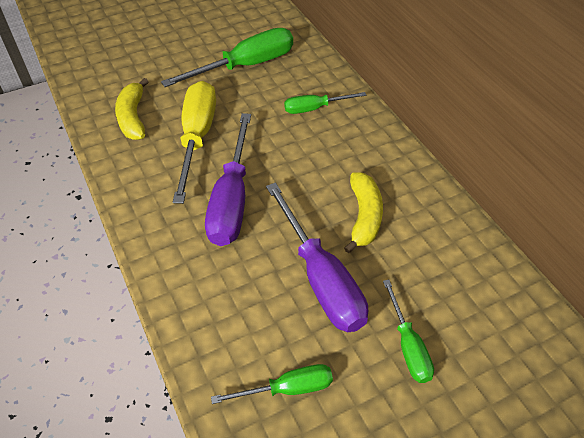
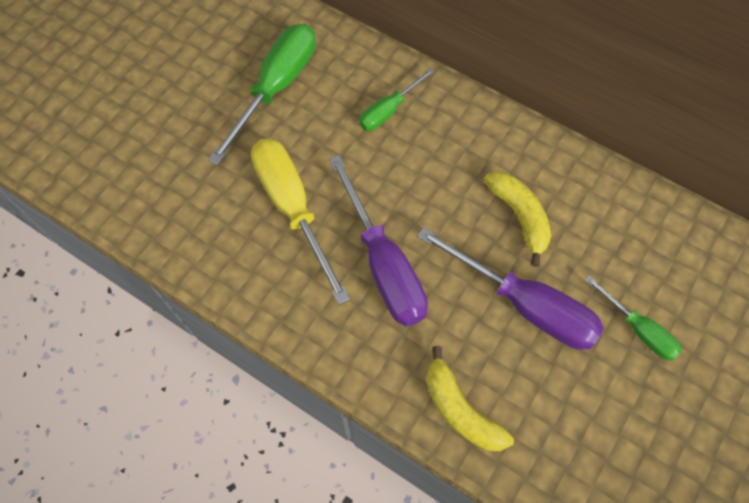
camera: 30 degrees left, 15 degrees up
(133, 117) = (202, 217): yellow banana -> yellow banana (460, 409)
(287, 388) = (568, 428): green screwdriver -> none

